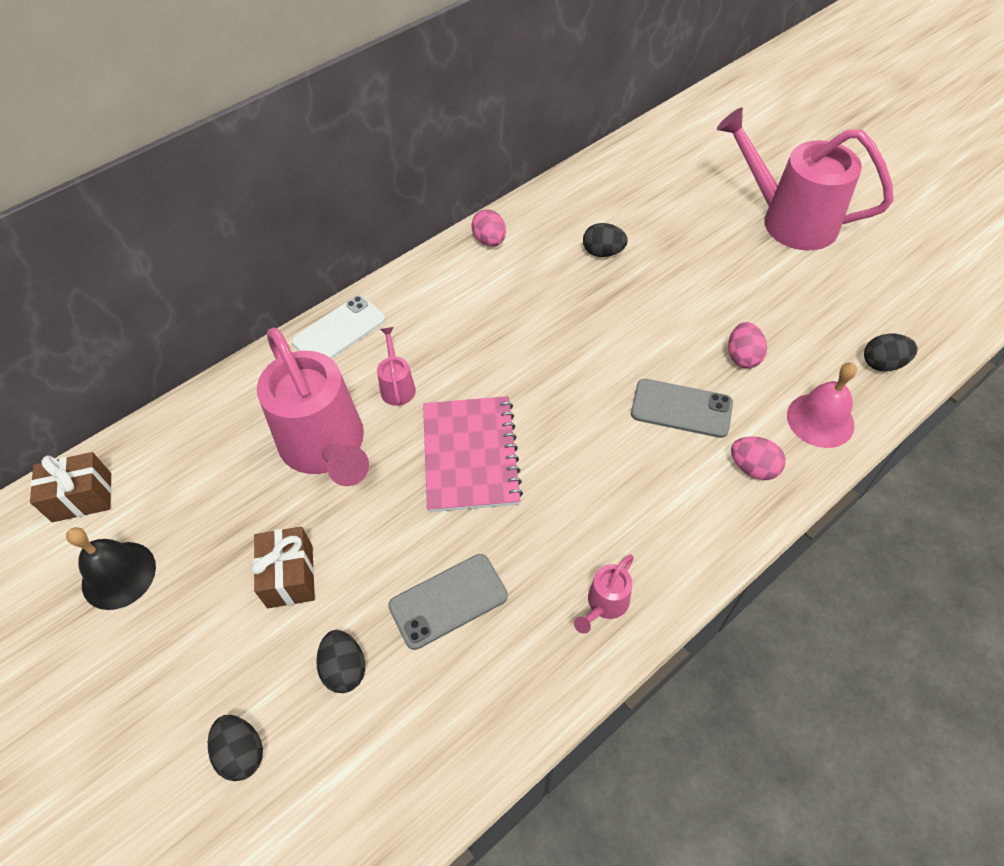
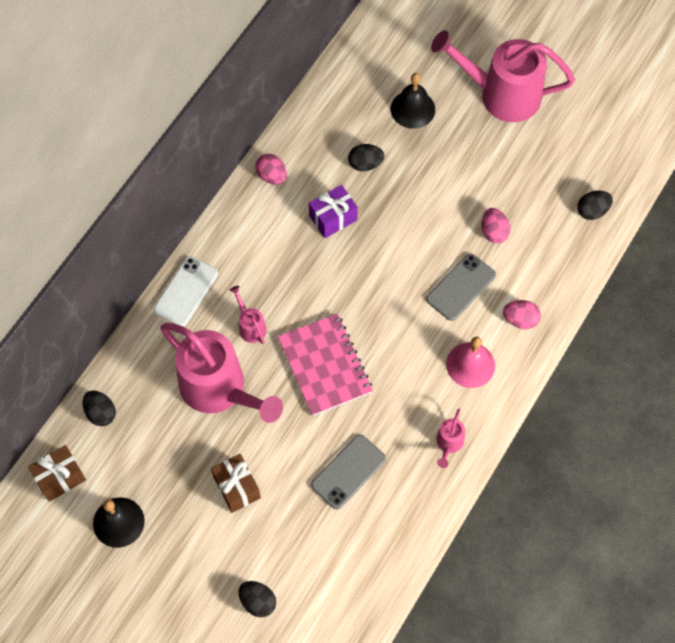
camera: 20 degrees left, 10 degrees up
(344, 668) = (299, 534): black egg -> black egg (101, 413)
(544, 297) = (333, 218): none -> purple gift
(677, 212) = (412, 109): none -> black bell
(681, 408) = (461, 287): grey phone -> grey phone turned 45 degrees counterclockwise
(820, 420) = (557, 269): pink bell -> pink bell (470, 365)

